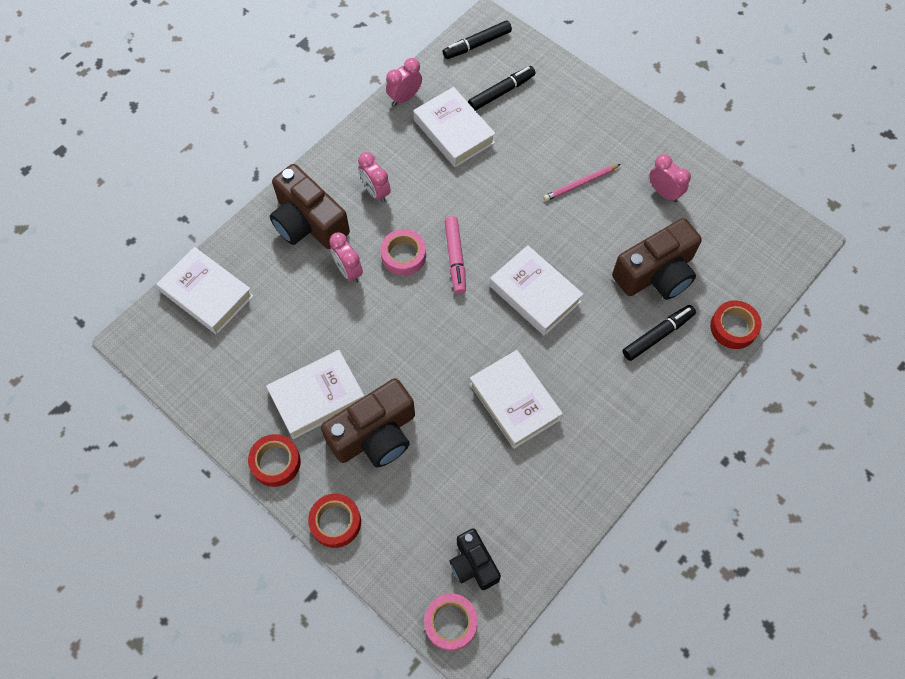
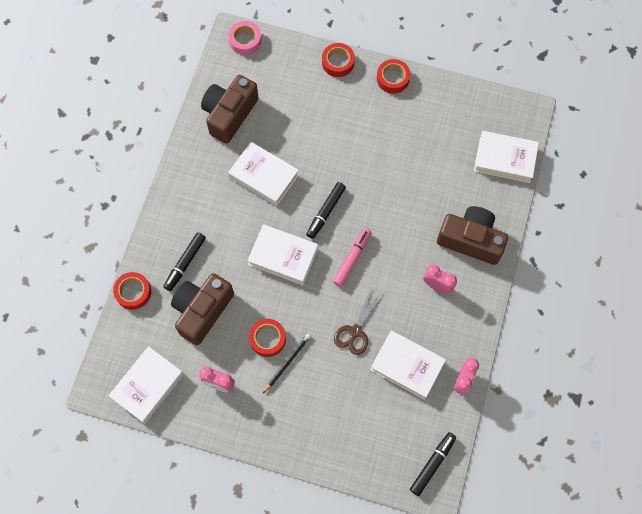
camera: 155 degrees right, 5 degrees up
(317, 397) = (391, 126): white book -> white book (148, 386)
(348, 271) = (421, 216): pink clock -> none
(375, 434) = (342, 119): brown camera -> brown camera (229, 114)
(403, 255) = (389, 244): pink tape -> none
(455, 257) = (352, 259): pink marker -> pink marker turned 60 degrees clockwise
(473, 564) = (246, 74): black camera -> none
(491, 184) = (355, 331): none -> brown scissors
(501, 92) = (388, 422): black marker -> black marker (326, 212)
(580, 183) = (287, 363): pink pencil -> black pencil
(592, 215) = (267, 339): none -> red tape

